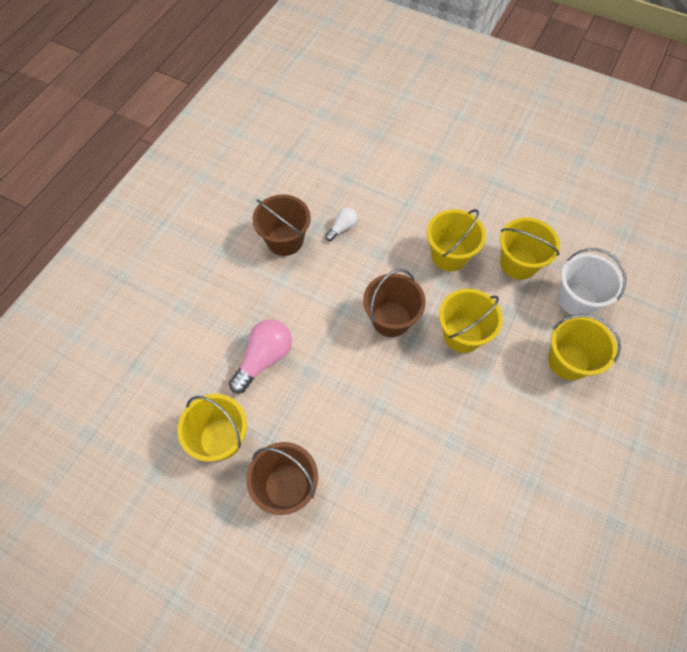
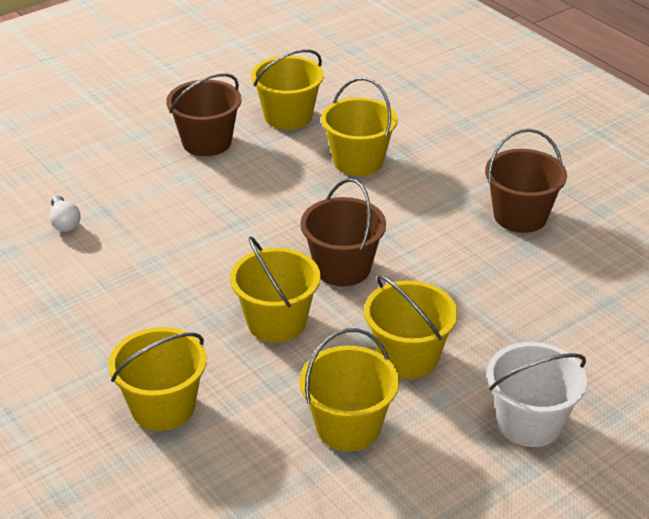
camera: 115 degrees right, 25 degrees down
(264, 359) = (358, 161): pink light bulb -> yellow bucket
(342, 228) = (514, 270): white light bulb -> white light bulb (64, 223)
(577, 299) = (245, 465): white bucket -> white bucket (529, 423)

